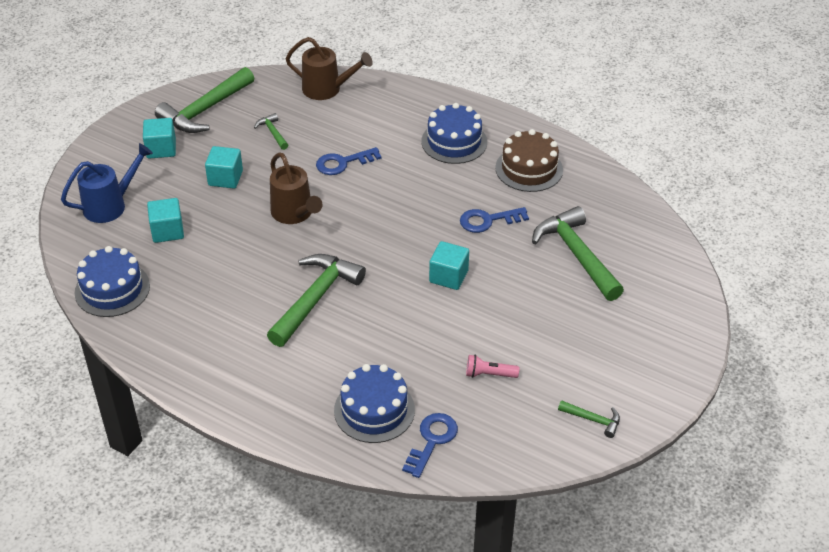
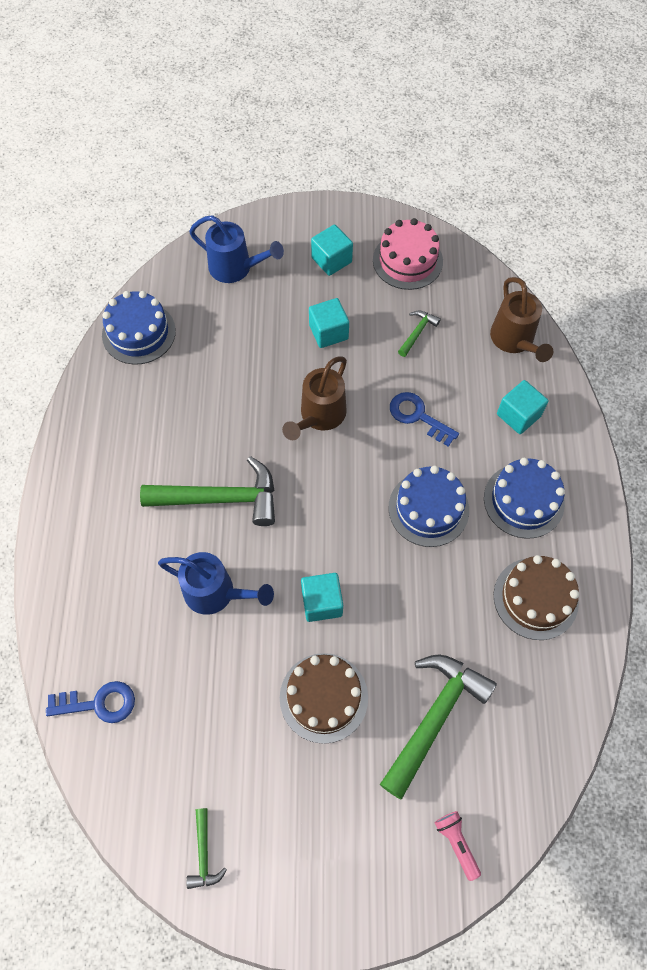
camera: 60 degrees right, 20 degrees up
(167, 231) = (232, 329): turquoise cube -> turquoise cube (518, 415)
(205, 110) = (407, 260): green hammer -> pink cake
(374, 410) = (110, 629): blue cake -> blue cake (428, 509)
(394, 333) = (216, 593): none -> blue watering can
(488, 220) = (427, 598): blue key -> none
(489, 374) = (211, 713): pink flashlight -> pink flashlight (456, 843)
(522, 305) = (323, 697): none -> brown cake

